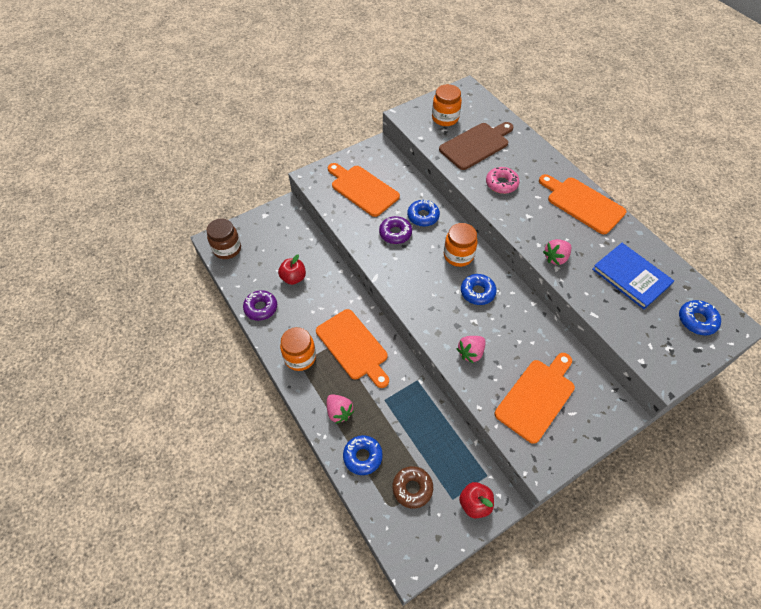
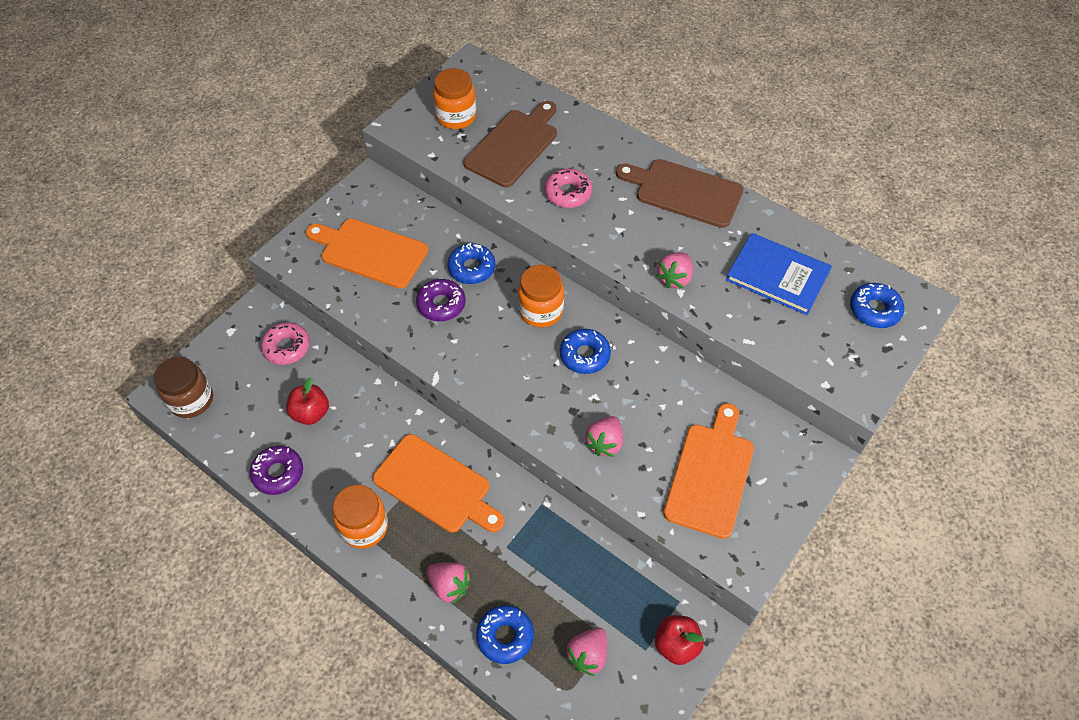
camera: 20 degrees left, 0 degrees up
(294, 234) = (287, 347): none -> pink donut
(412, 488) = (588, 655): brown donut -> pink strawberry
(583, 203) = (684, 192): orange cutting board -> brown cutting board

